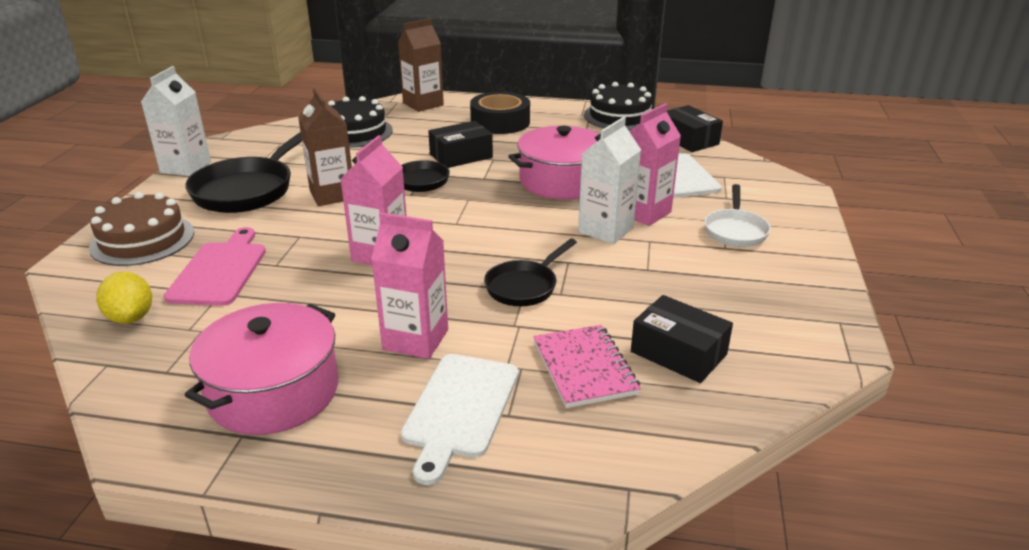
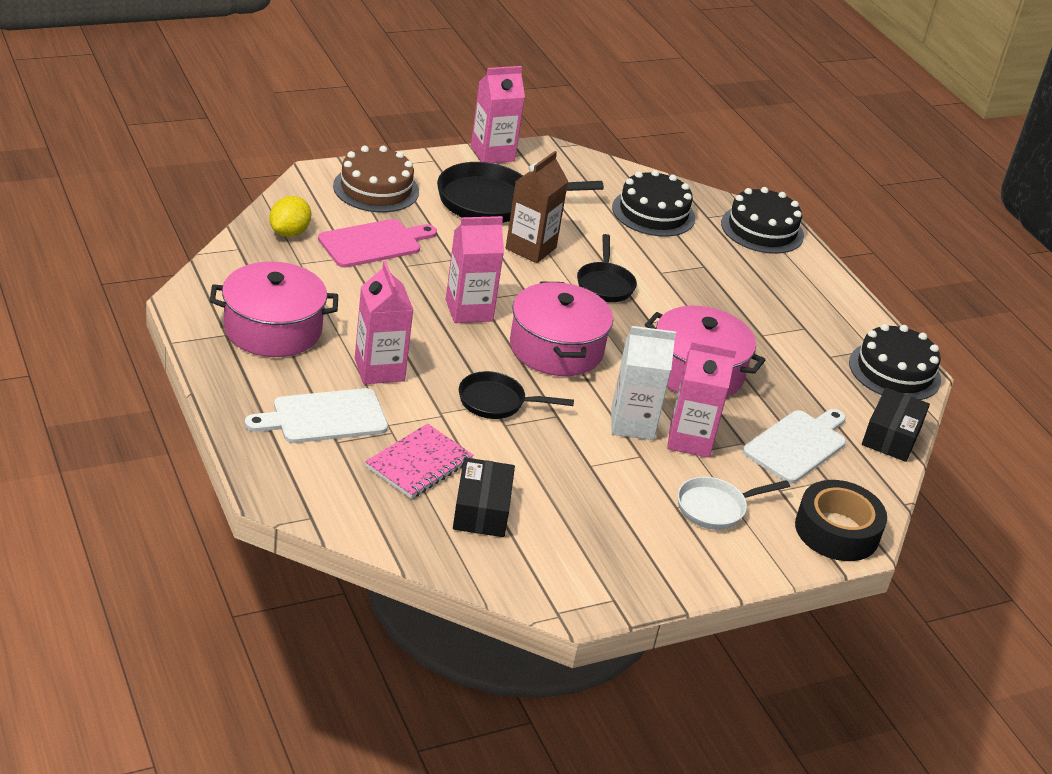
camera: 50 degrees right, 5 degrees up
(186, 167) = (492, 154): white carton -> pink carton
(423, 104) = (762, 229): brown carton -> black cake
(461, 156) = (678, 293): black box -> none
(477, 230) = (556, 348): none -> pink pot
(500, 122) = (780, 293): black tape -> black tape (837, 531)

